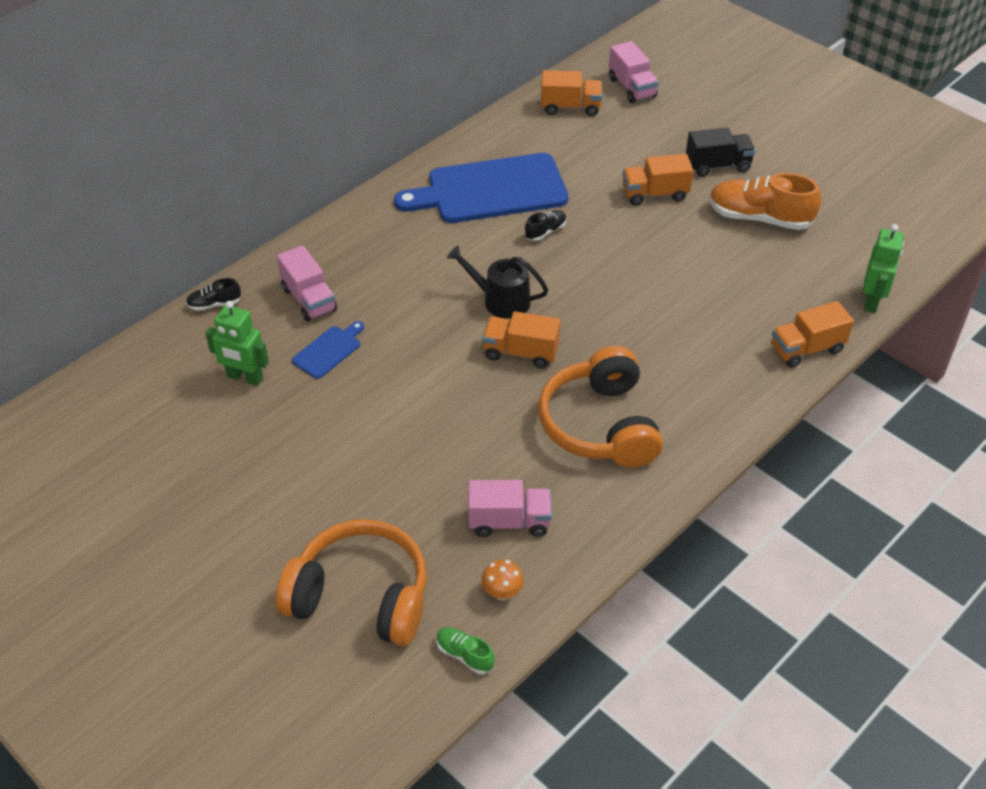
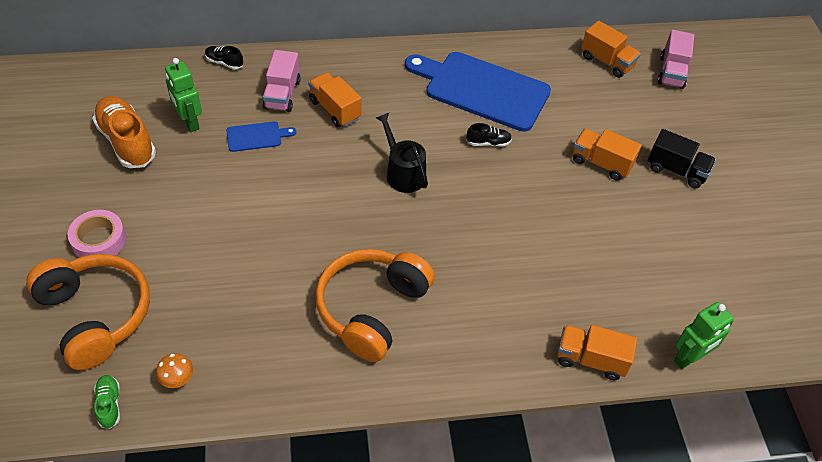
camera: 35 degrees right, 5 degrees up
(283, 534) = (99, 240): none -> pink tape
(509, 521) = (237, 334): pink truck -> none
(520, 352) = (375, 219): orange truck -> orange truck (335, 109)
(759, 218) = (666, 231): orange shoe -> orange shoe (127, 142)

